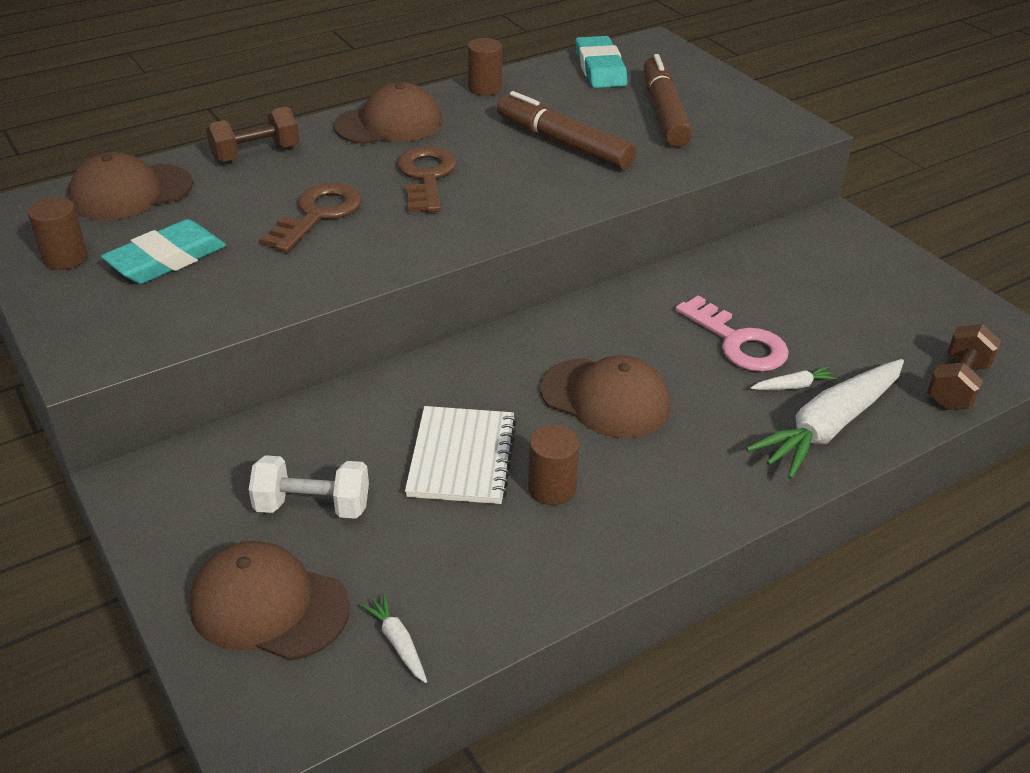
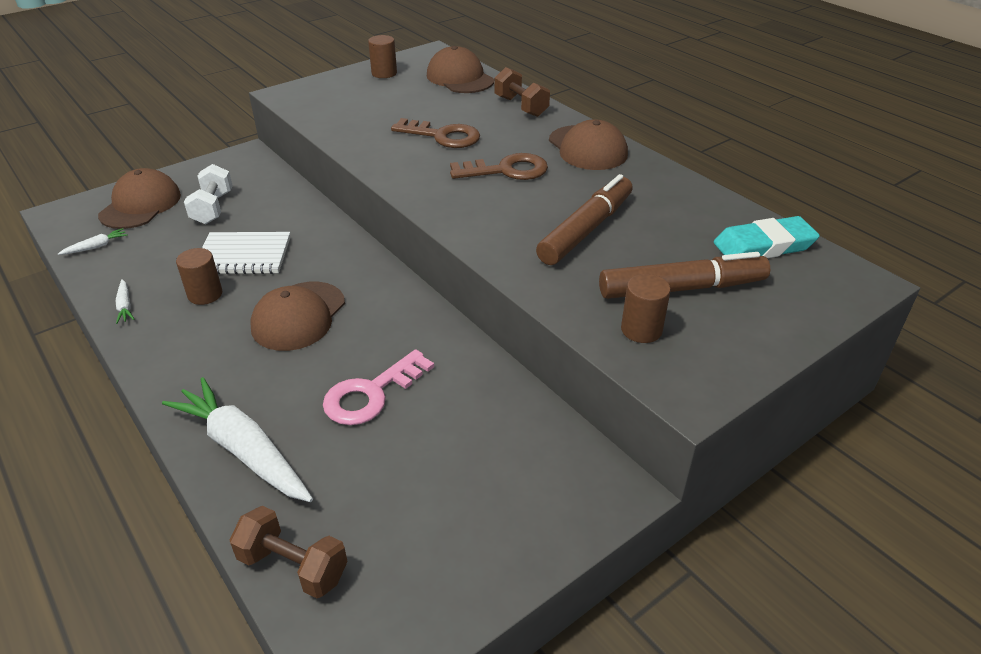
camera: 85 degrees right, 0 degrees up
(166, 259) = (384, 98): turquoise eraser -> none
(484, 88) = (677, 184): brown cylinder -> brown cylinder (641, 330)
(793, 386) = (304, 429): white carrot -> white carrot (125, 306)

